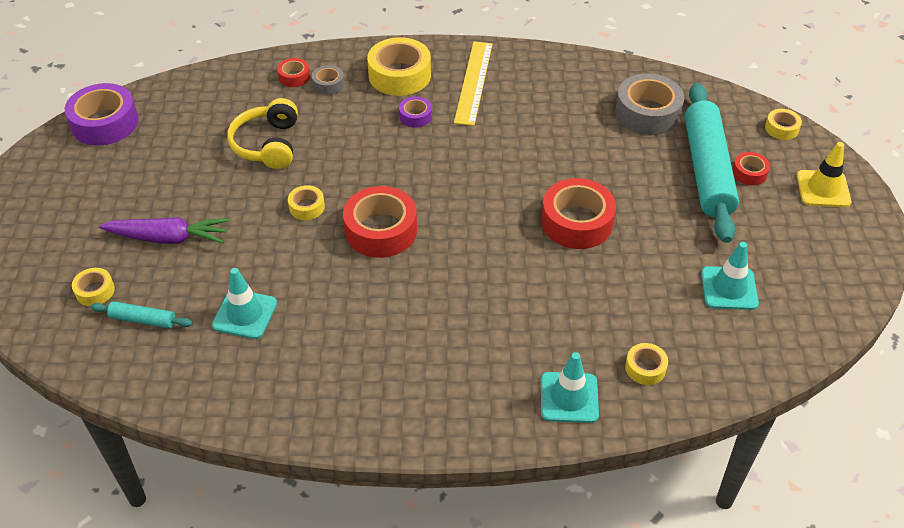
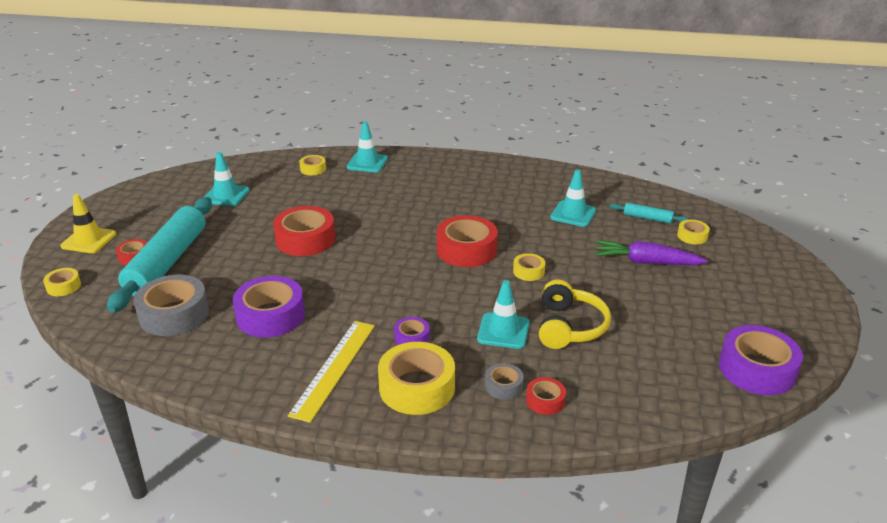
camera: 170 degrees left, 15 degrees down
(331, 133) = (503, 331): none -> turquoise traffic cone
(556, 122) = (270, 315): none -> purple tape

